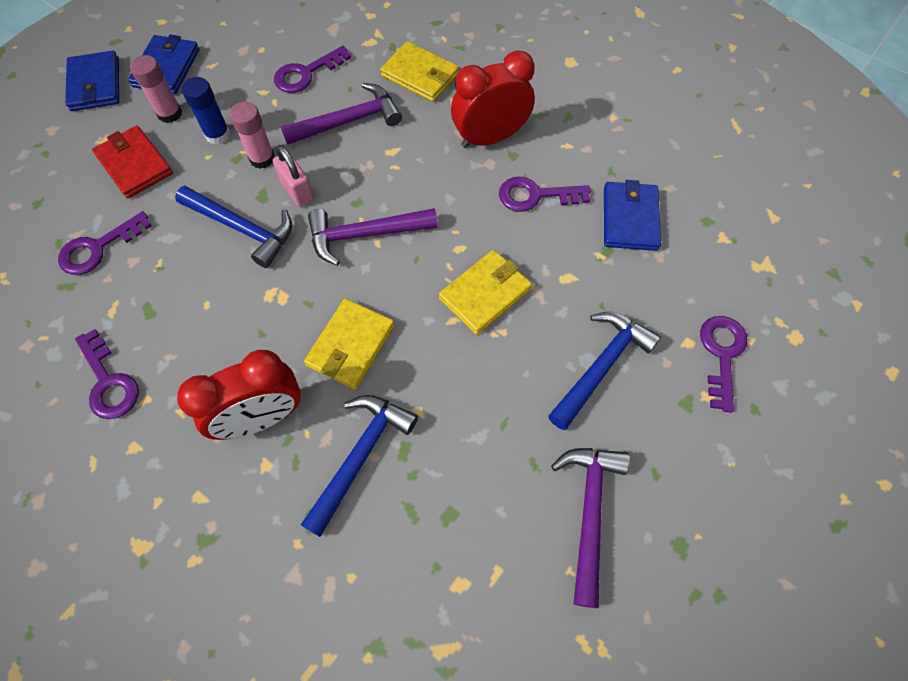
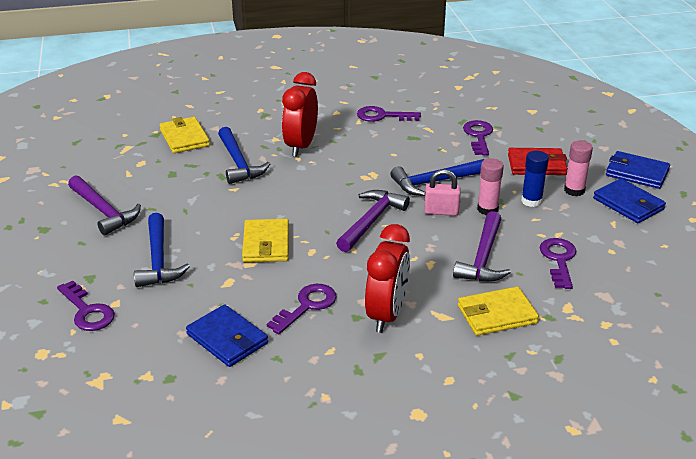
camera: 130 degrees right, 30 degrees down
(350, 346) = (302, 185): yellow wallet -> yellow wallet (184, 138)

